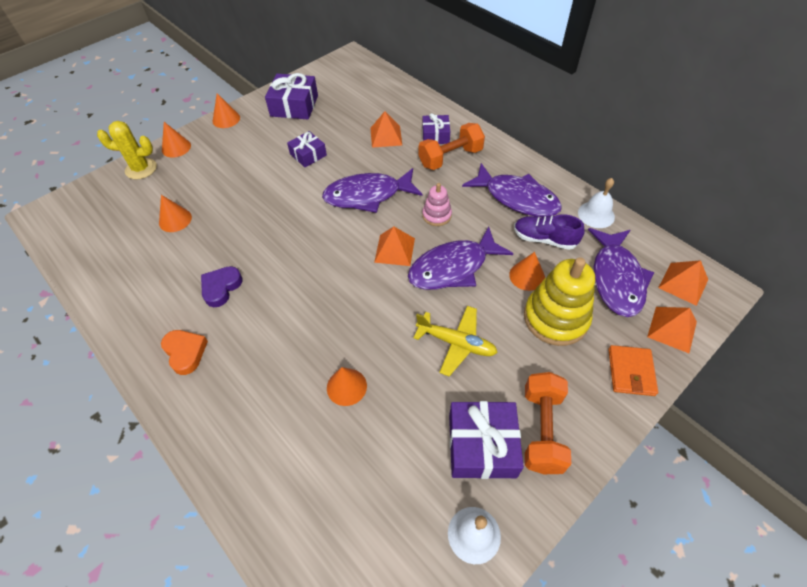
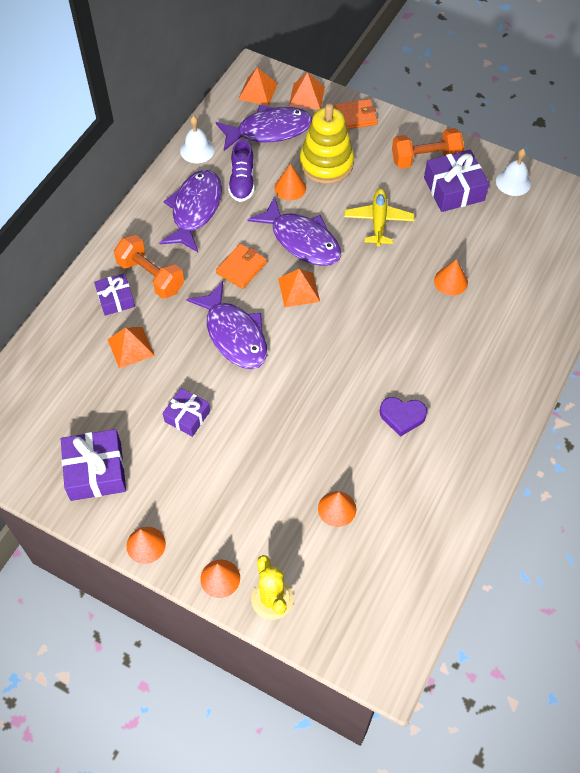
camera: 110 degrees left, 5 degrees up
(185, 352) = (479, 411): orange heart -> none
(436, 215) = (241, 268): pink stacking toy -> orange wallet

